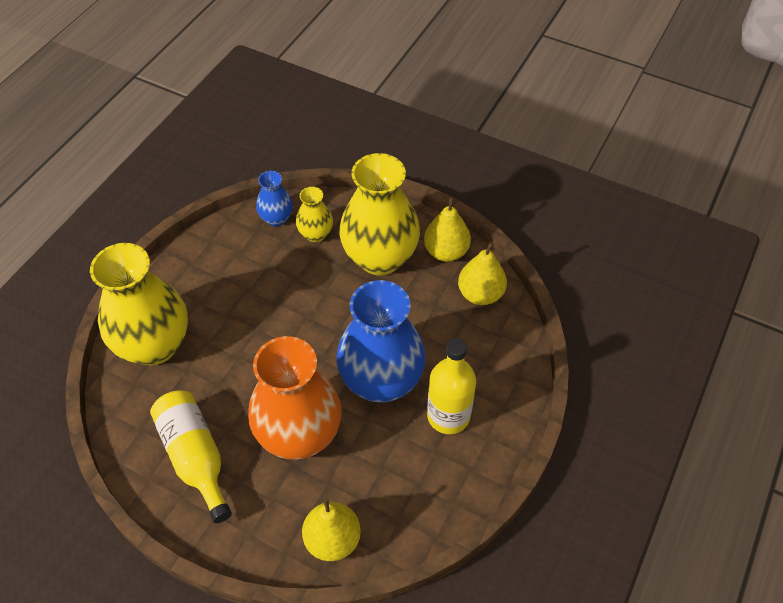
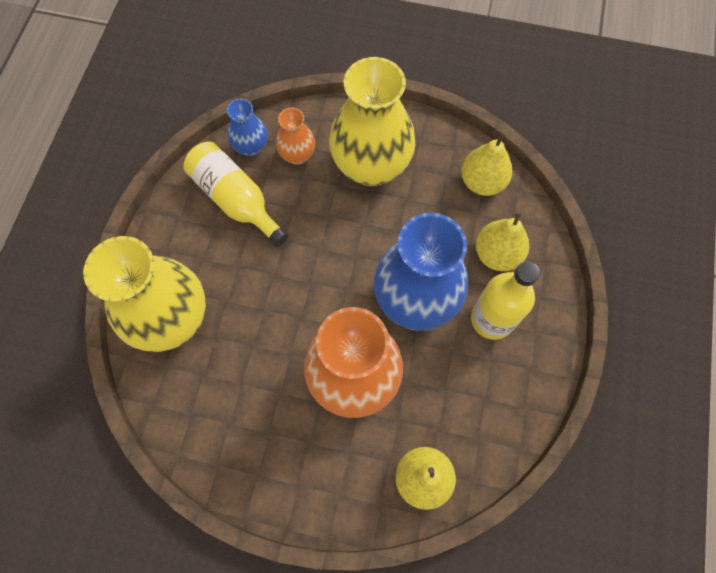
camera: 15 degrees left, 15 degrees up
(195, 457) = (257, 429): yellow bottle -> yellow bottle (236, 200)
(316, 234) = (297, 155): yellow vase -> orange vase
(446, 251) = (434, 144): yellow pear -> yellow pear (497, 254)

